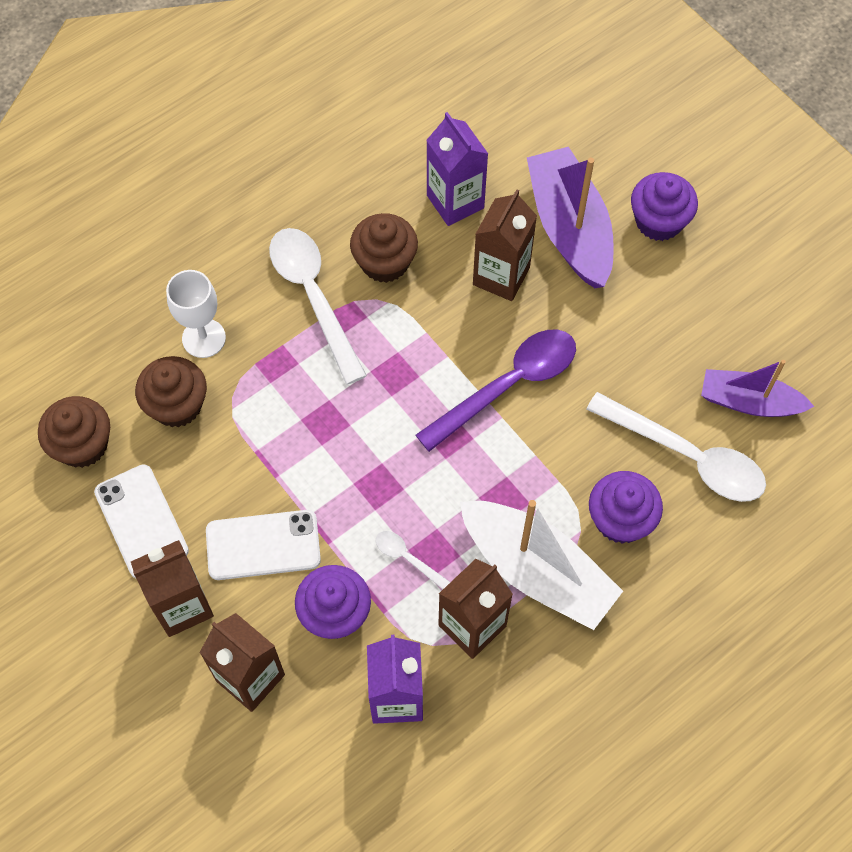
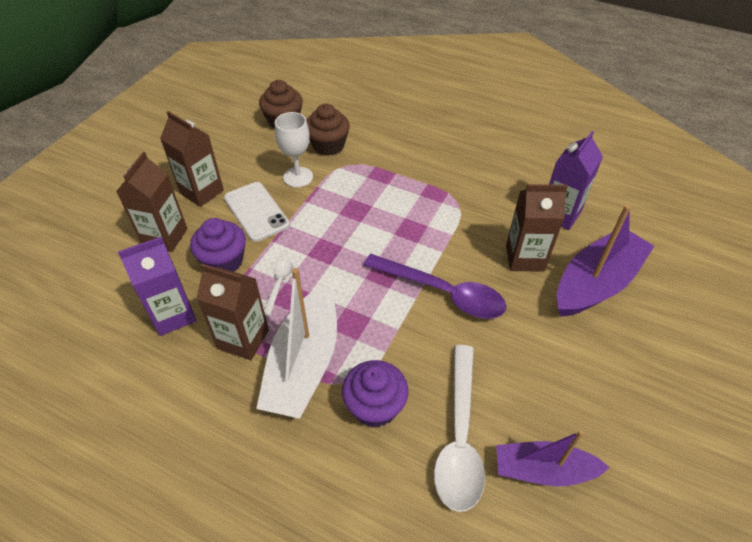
camera: 65 degrees right, 15 degrees down
(141, 521) = (248, 158): white phone -> none
(204, 338) = (377, 141): white goblet -> white goblet (298, 177)
(313, 297) = (437, 174): white spoon -> none
(384, 262) = (486, 197): brown cupcake -> none
(658, 221) = (653, 338): purple cupcake -> none
(749, 402) = (543, 470): purple boat -> purple boat turned 75 degrees counterclockwise

